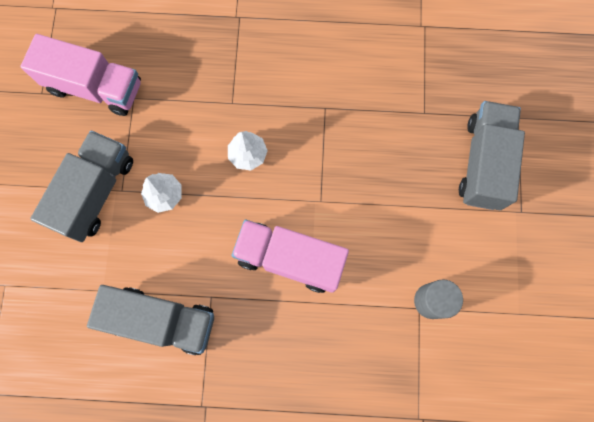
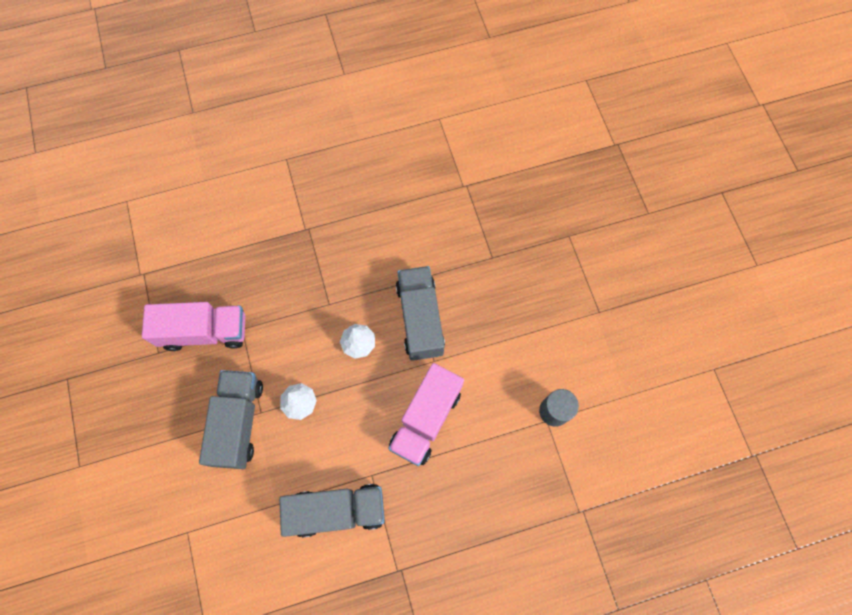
camera: 20 degrees left, 5 degrees down
(290, 259) = (426, 419): pink truck -> pink truck turned 60 degrees counterclockwise
(483, 163) = (554, 282): grey truck -> grey truck (420, 319)

